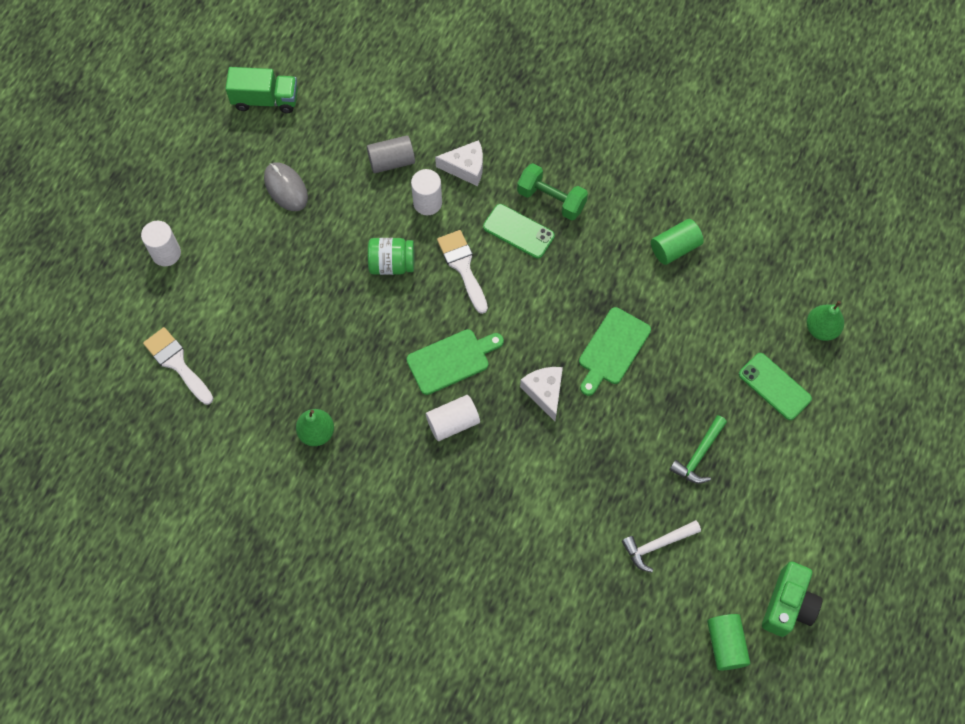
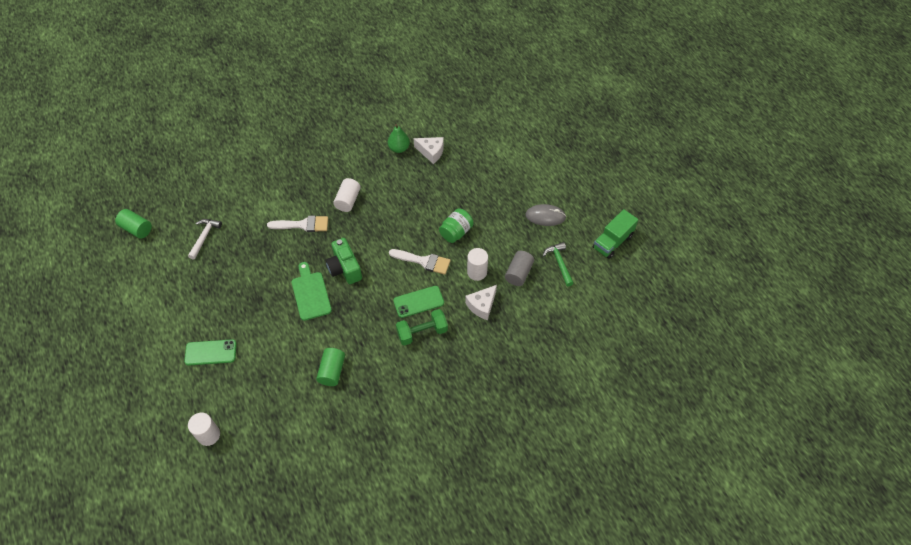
camera: 130 degrees right, 10 degrees down
(166, 253) = (551, 148): white cylinder -> white cylinder (209, 435)
(177, 363) = (486, 120): white brush -> white brush (303, 225)
(451, 360) = (378, 221): green cutting board -> none
(544, 392) = (322, 247): white cheese -> white cheese (431, 152)
(699, 455) = (220, 288): green hammer -> green hammer (559, 263)
(788, 605) = (119, 267): green camera -> green camera (345, 268)
(821, 329) = (211, 405): green pear -> none

